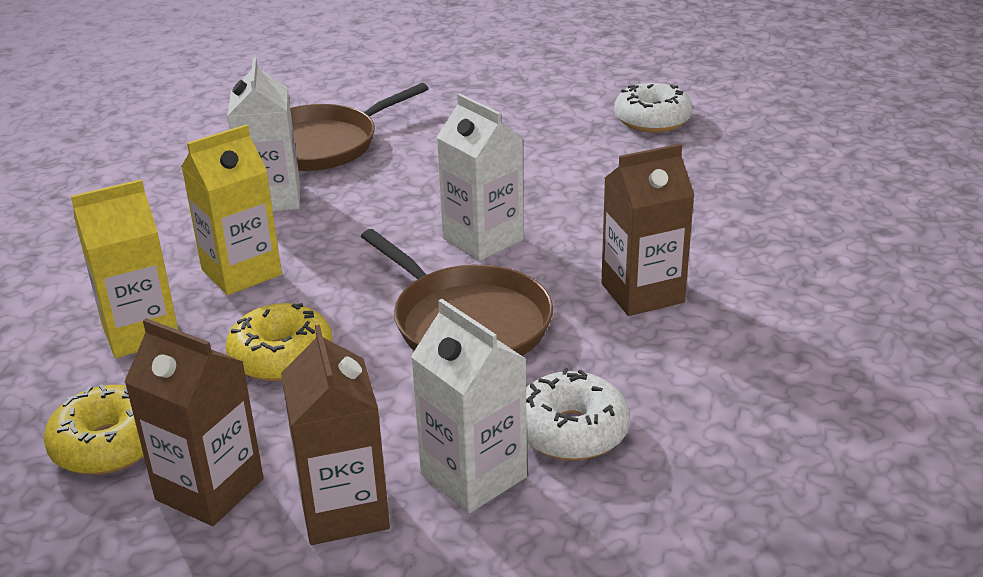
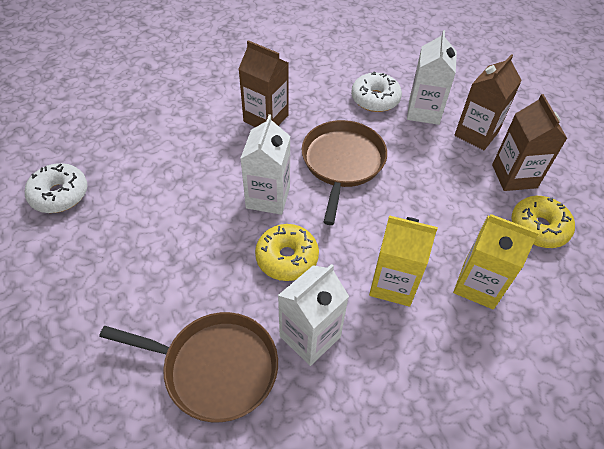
camera: 130 degrees left, 20 degrees up
(281, 357) = (431, 211): yellow donut -> yellow donut (287, 258)

